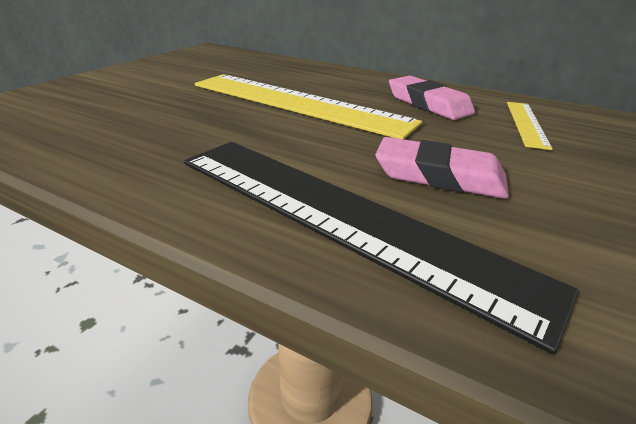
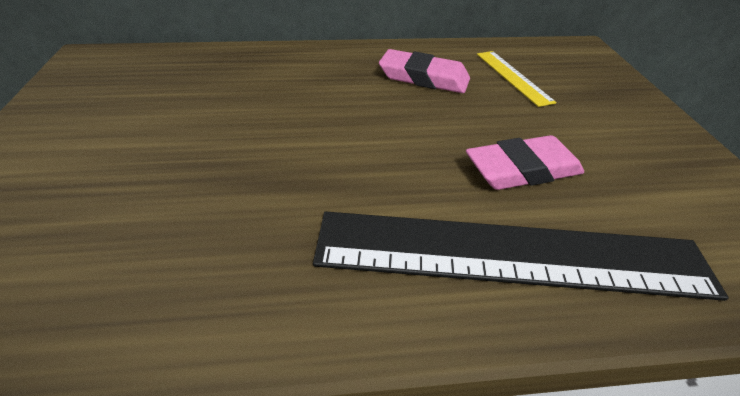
camera: 35 degrees left, 10 degrees up
(297, 103) = (312, 122): yellow ruler -> none

